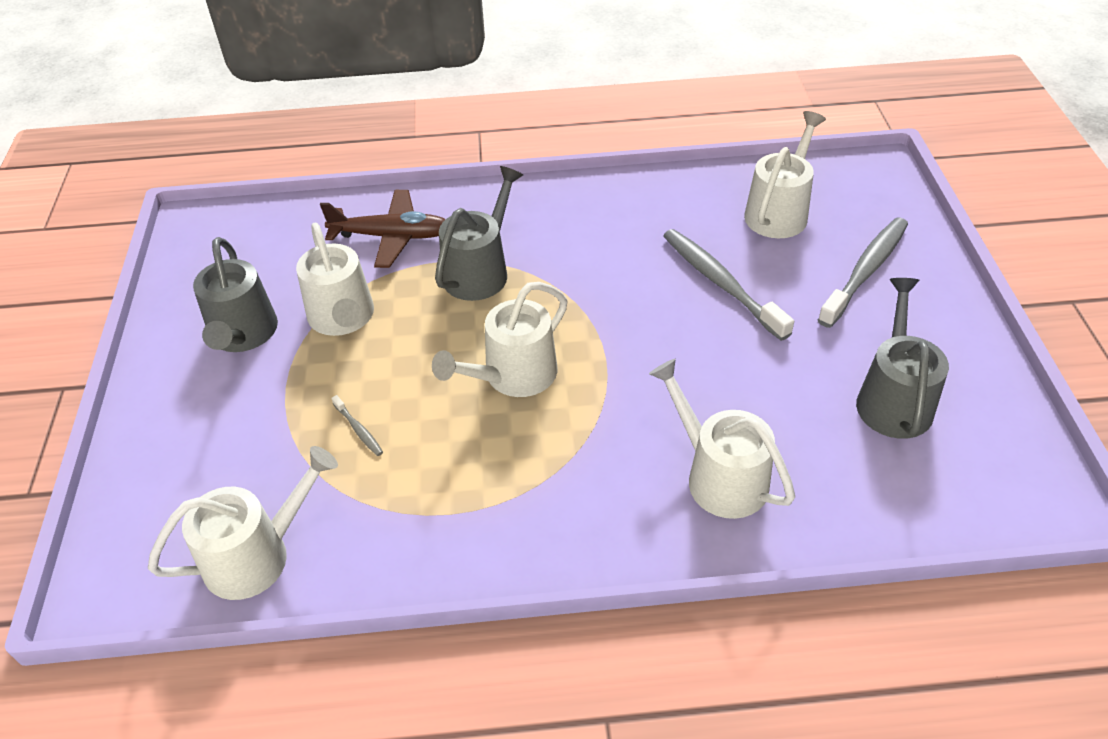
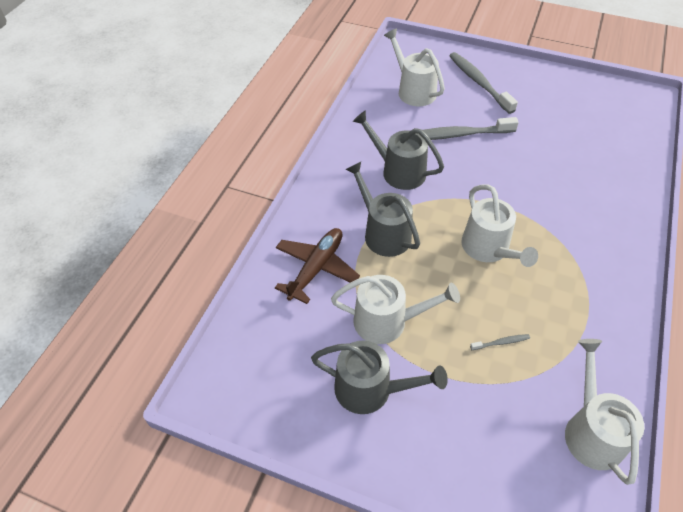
camera: 65 degrees left, 5 degrees up
(719, 476) = (600, 192): white watering can -> none
(893, 399) = (572, 113): grey watering can -> grey watering can (398, 171)

